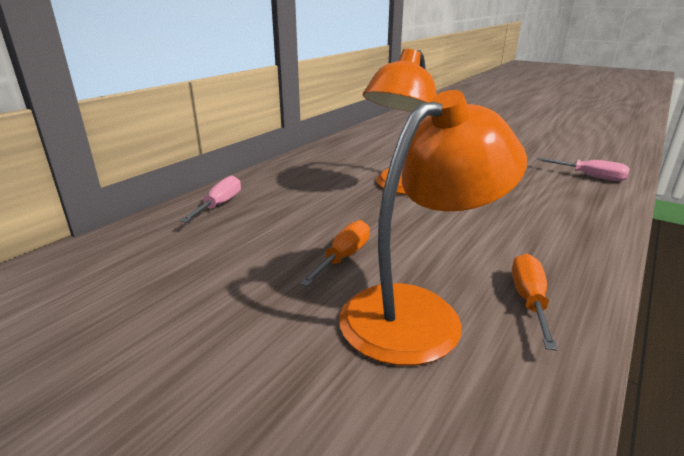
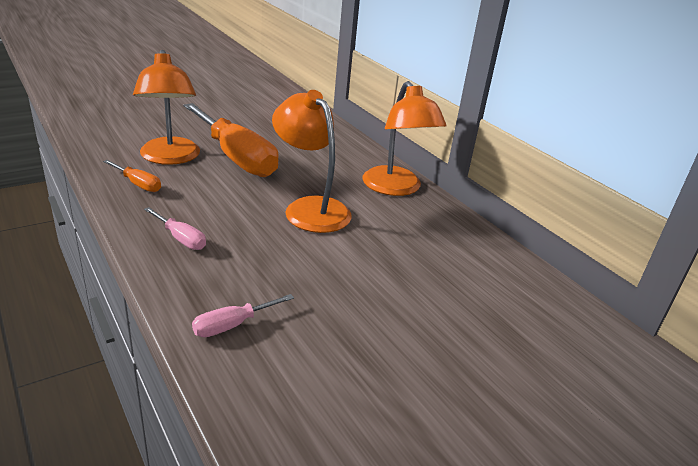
camera: 110 degrees right, 5 degrees up
(219, 205) = (341, 144): pink screwdriver -> pink screwdriver (181, 238)
(311, 165) = (396, 188): none -> orange lamp
(343, 257) = (236, 157): orange screwdriver -> orange screwdriver, size x2.35

